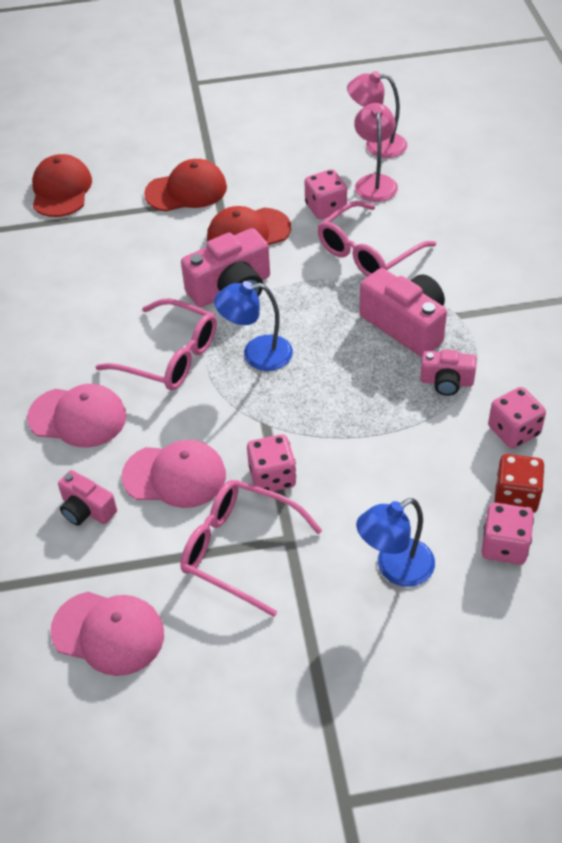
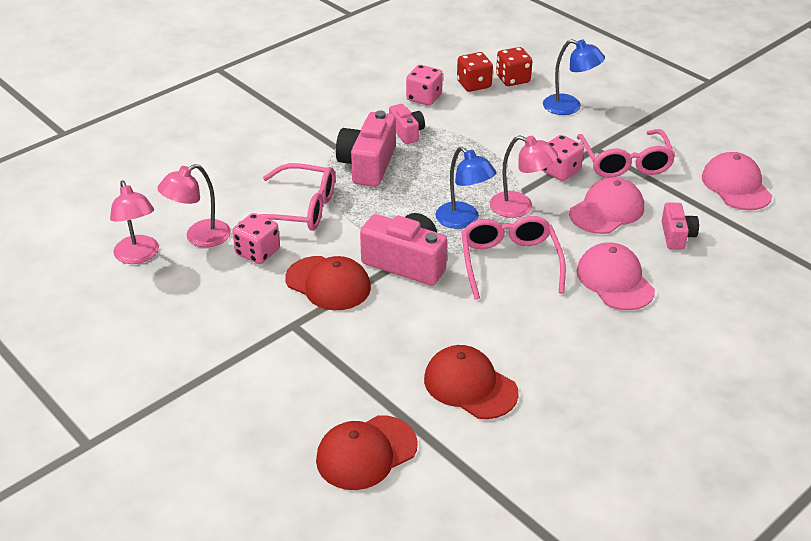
camera: 125 degrees left, 10 degrees down
(175, 476) = (607, 210): pink cap -> pink cap turned 75 degrees clockwise
(186, 190) = (296, 352): red cap -> red cap (470, 386)
(240, 407) = (520, 207): none -> pink lamp
(504, 546) = (513, 79): pink dice -> red dice

